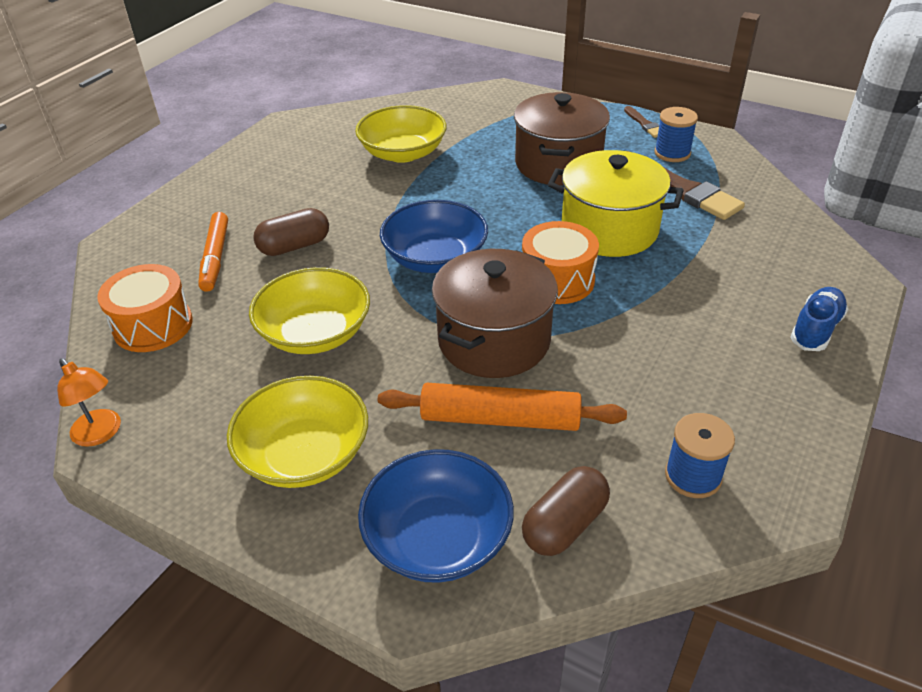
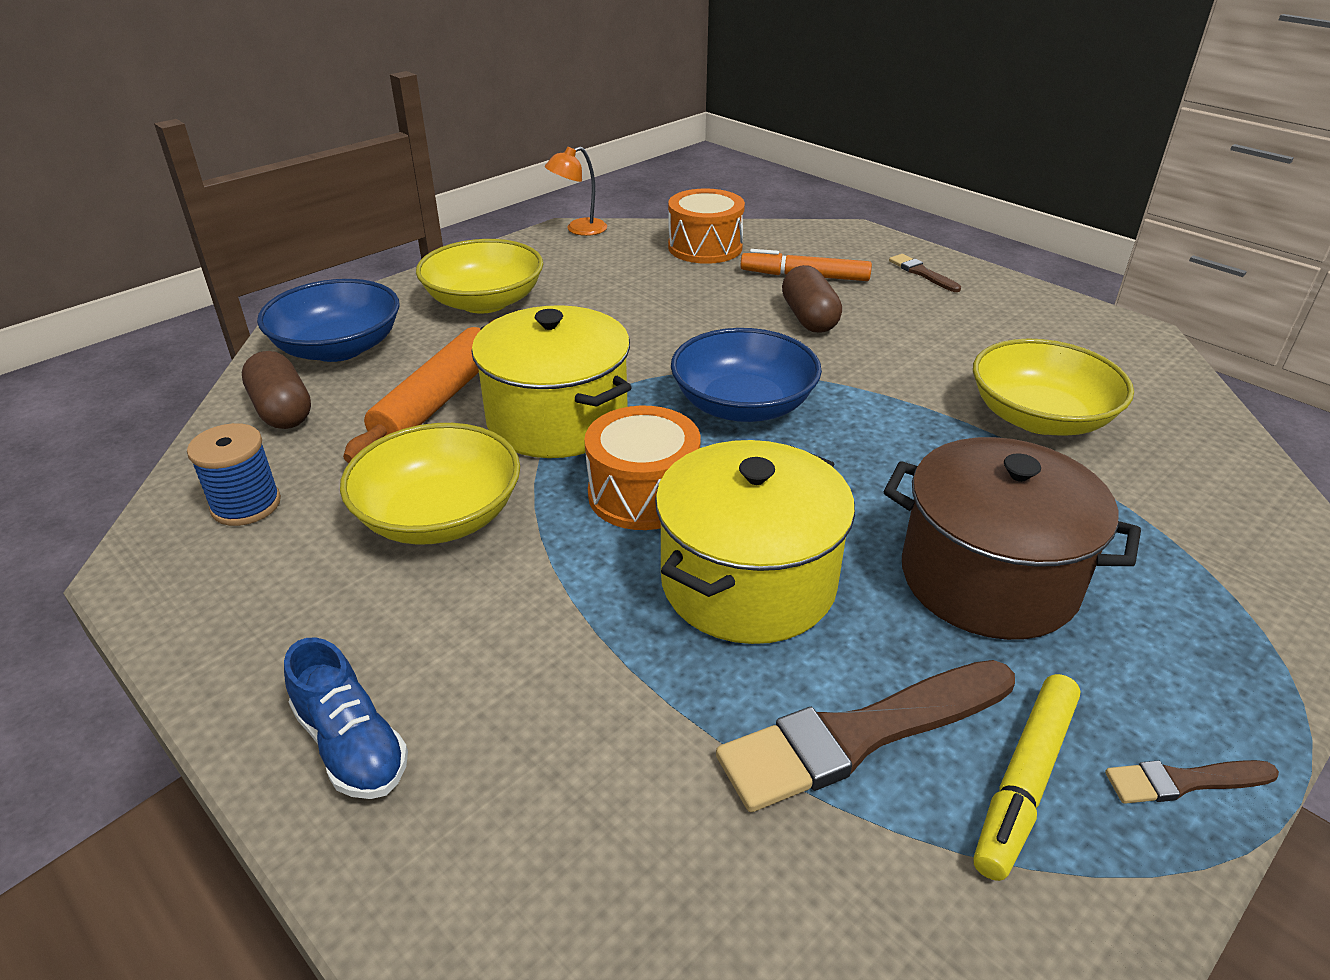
camera: 105 degrees right, 5 degrees down
(203, 202) = (921, 273): none -> brown brush
(315, 333) = (644, 318): yellow bowl -> yellow bowl (439, 516)
(494, 340) = (557, 419): brown pot -> yellow pot
(672, 153) = (1024, 781): blue spool -> yellow marker

